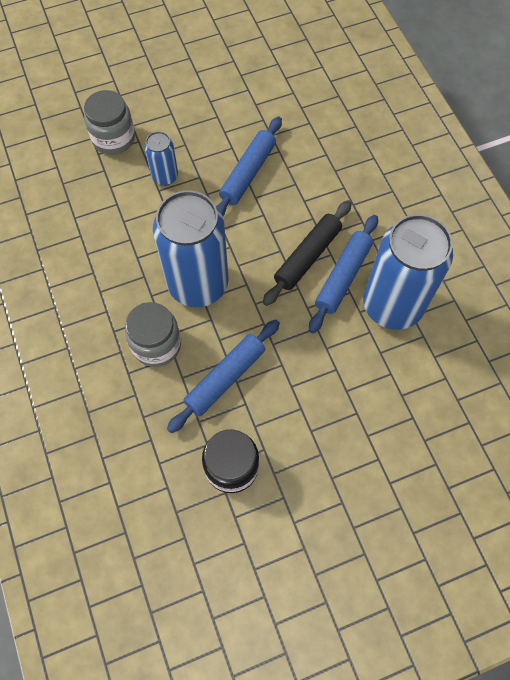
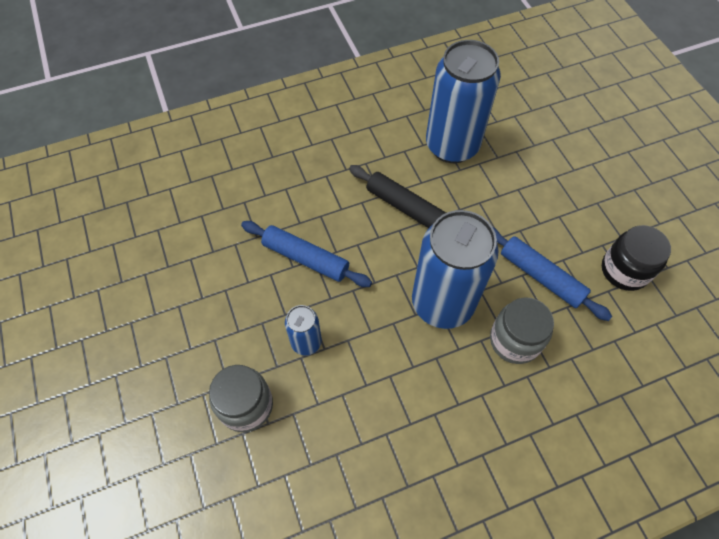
camera: 90 degrees left, 5 degrees down
(343, 277) = (426, 180): blue rolling pin -> none

